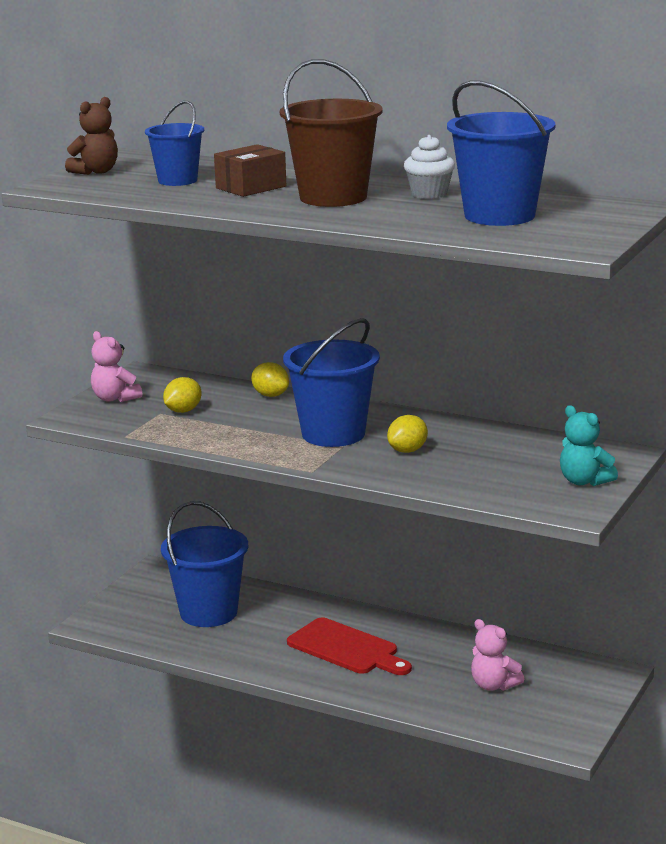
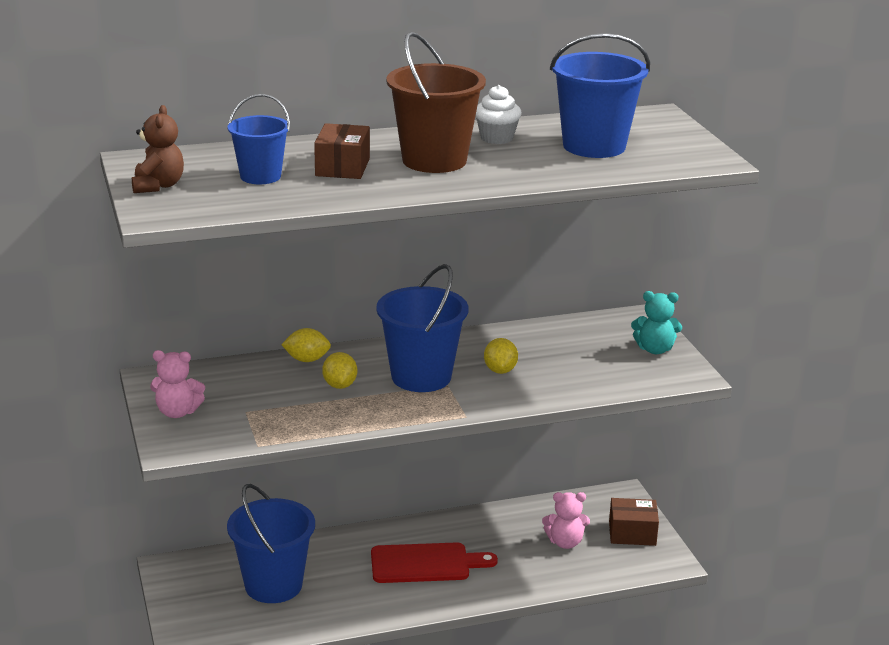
camera: 45 degrees left, 5 degrees up
(183, 411) = (262, 402): yellow lemon -> yellow lemon (340, 385)
(570, 705) = (632, 533): none -> brown box

